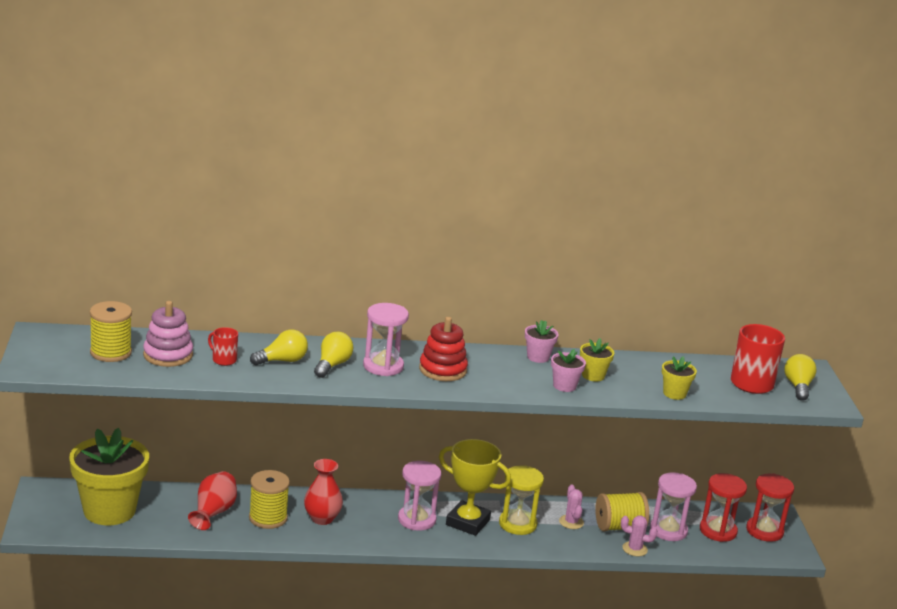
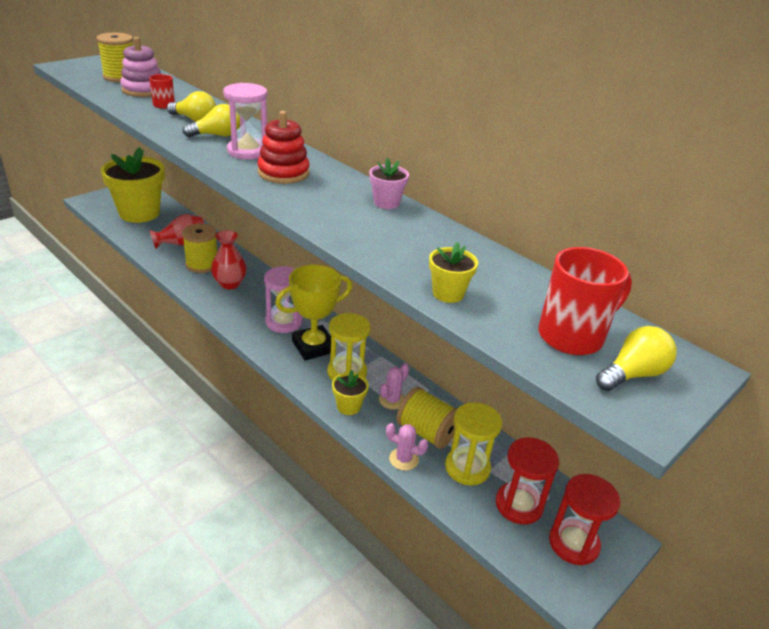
camera: 50 degrees right, 10 degrees up
(467, 522) = (313, 347): yellow trophy -> yellow trophy turned 75 degrees clockwise
(564, 386) = (352, 230): pink flower pot -> none
(593, 375) = (401, 238): yellow flower pot -> yellow flower pot (348, 406)
(634, 549) = (404, 459): pink cactus -> pink cactus turned 45 degrees counterclockwise
(668, 530) = (467, 468): pink hourglass -> yellow hourglass

